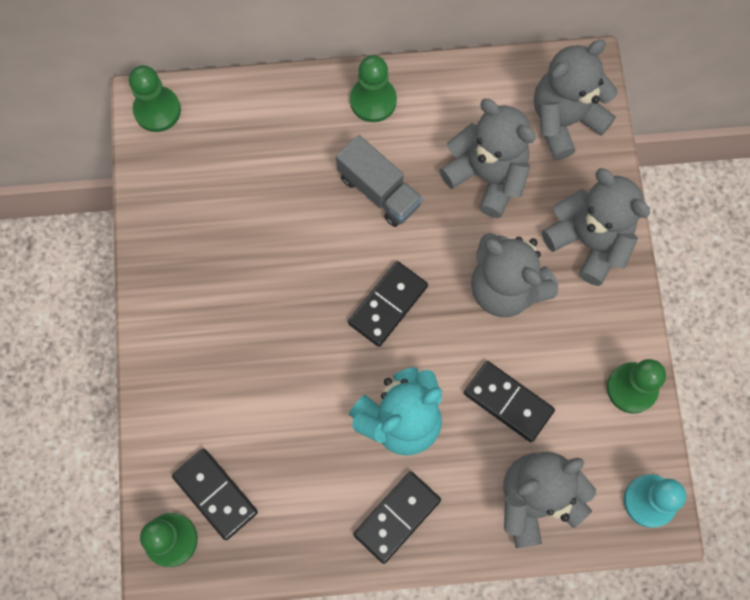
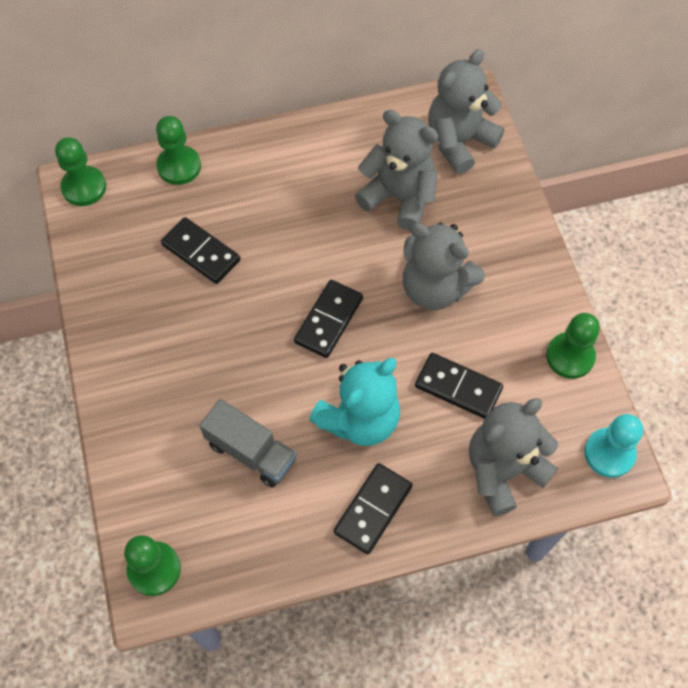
camera: 10 degrees left, 10 degrees down
(215, 494) = (191, 518): black domino -> black domino (201, 252)
(373, 100) = (283, 150): green pawn -> green pawn (179, 166)
(379, 191) = (302, 224): grey truck -> grey truck (251, 452)
(589, 241) = (503, 237): grey teddy bear -> none

